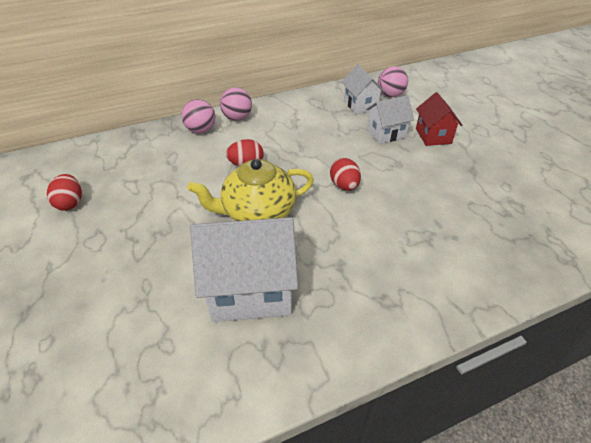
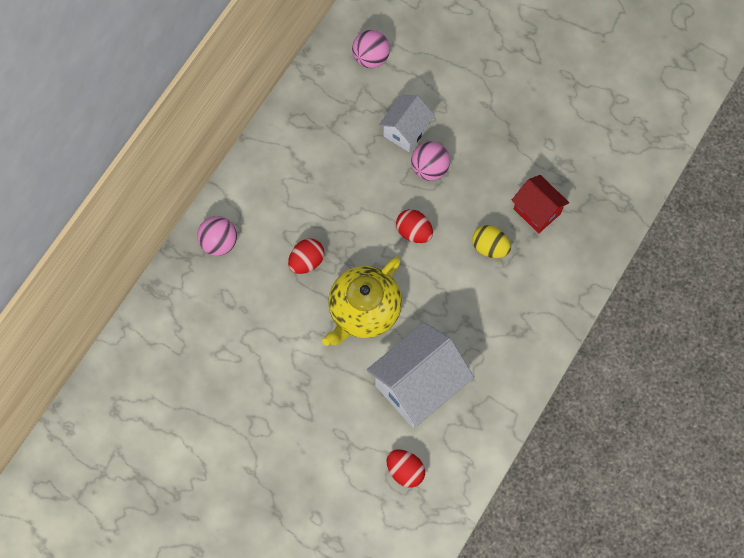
camera: 35 degrees left, 25 degrees up
(70, 203) = (194, 408): red egg -> red egg (405, 471)
(237, 118) = (239, 200): pink ball -> pink ball (429, 169)
(360, 105) = (350, 96): white house -> none
(404, 225) = (490, 247): none -> yellow egg
(433, 136) = (452, 106): red house -> red house (537, 211)

